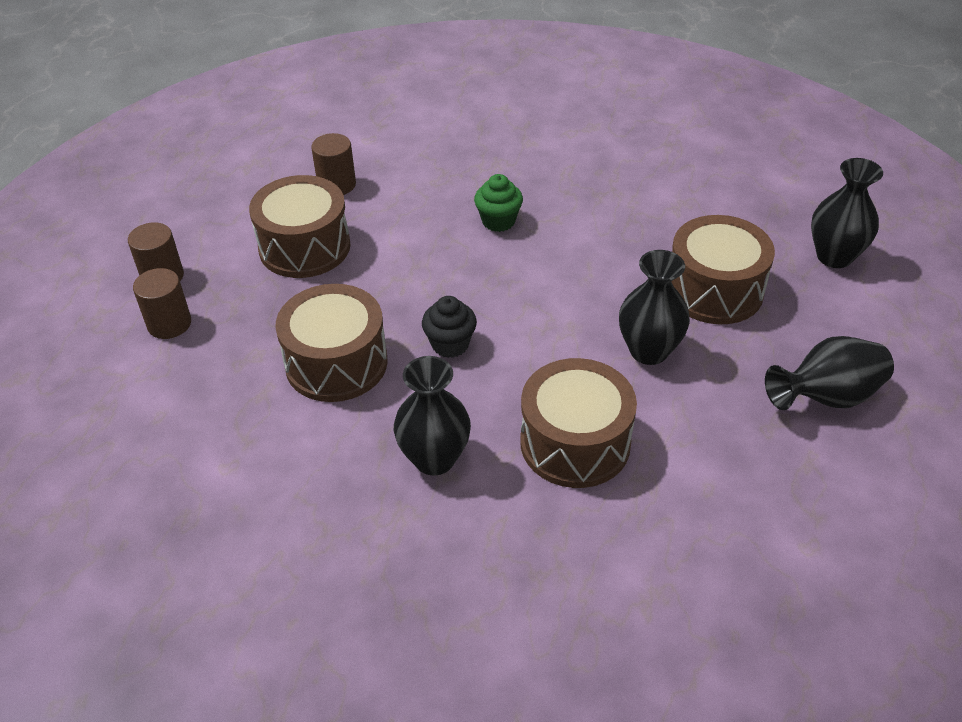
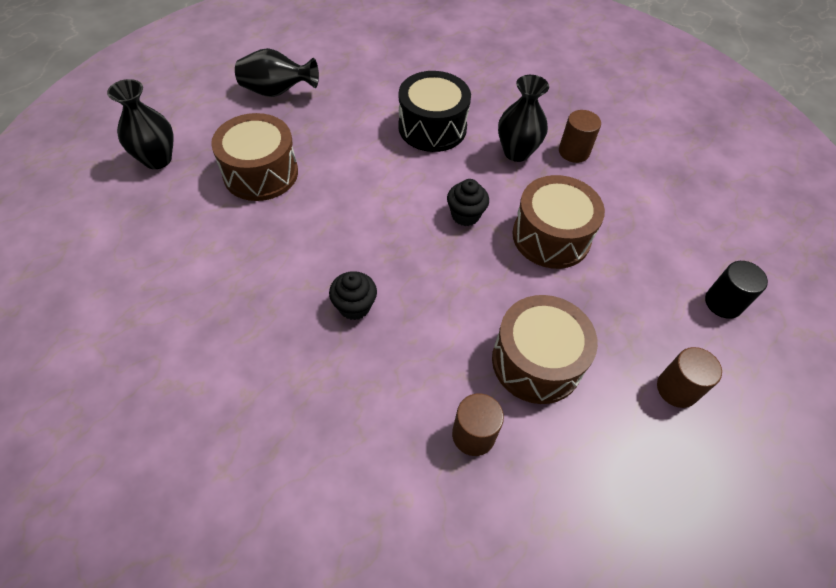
camera: 155 degrees left, 10 degrees up
(112, 373) = (723, 303): none -> black cylinder
(169, 324) = (674, 330): brown cylinder -> brown cylinder (574, 152)
(498, 221) = (354, 306): green cupcake -> black cupcake
(575, 443) = (432, 127): brown drum -> black drum
(649, 351) = (343, 155): black vase -> none

